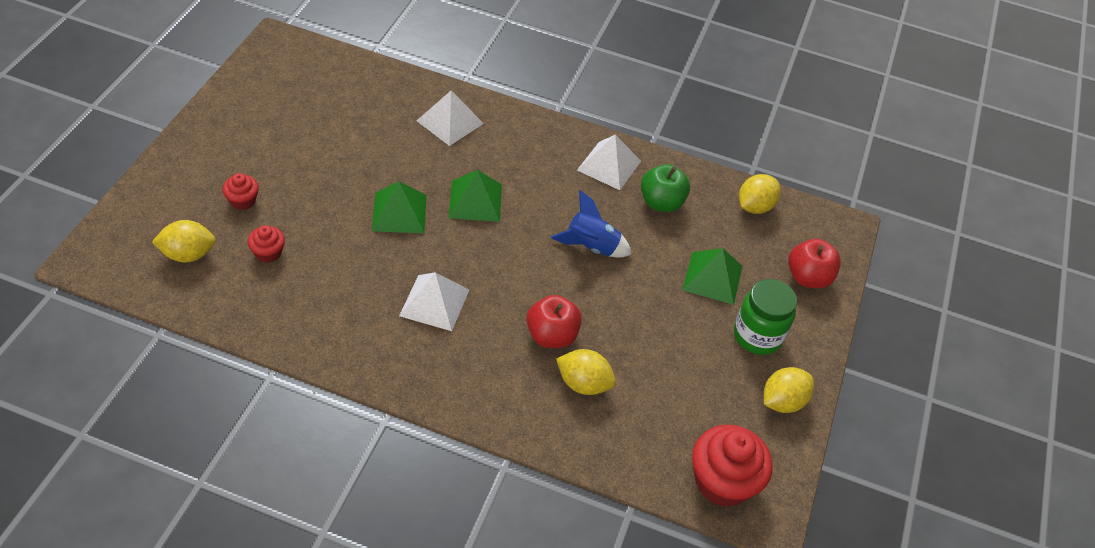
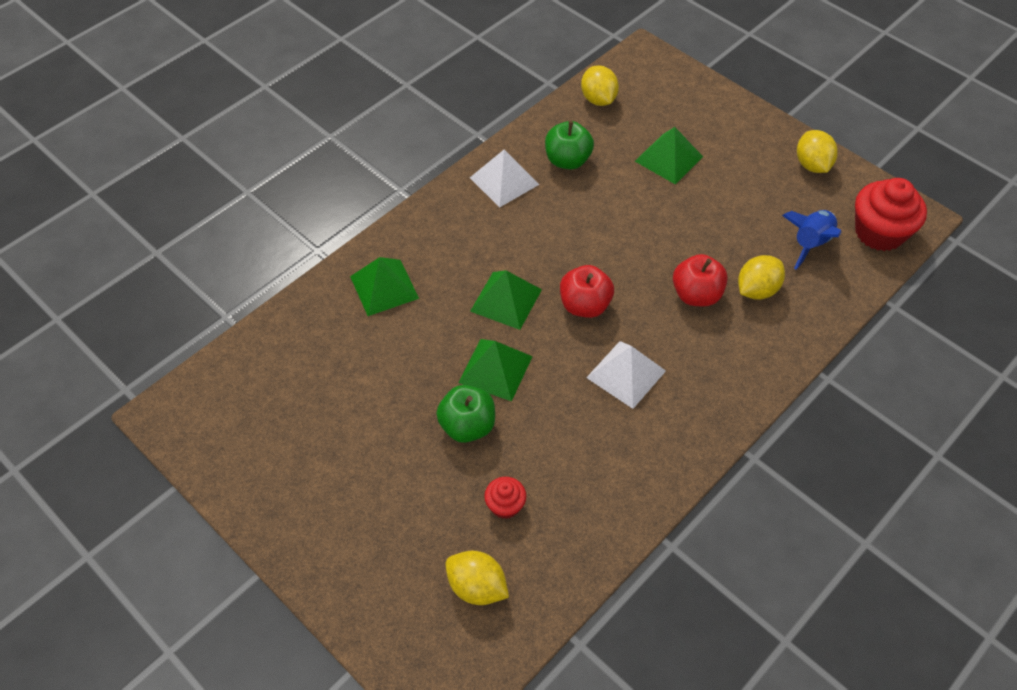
camera: 60 degrees left, 5 degrees up
(188, 254) = (477, 587): yellow lemon -> yellow lemon turned 75 degrees counterclockwise
(242, 201) = (416, 512): red cupcake -> none
(335, 209) = (467, 426): none -> green apple
(450, 122) = (384, 287): white pyramid -> green pyramid
(591, 246) = (601, 230): blue rocket -> blue rocket (810, 243)
(757, 336) = (741, 154): green jar -> none
(808, 277) = (690, 98): red apple -> red apple (584, 305)

